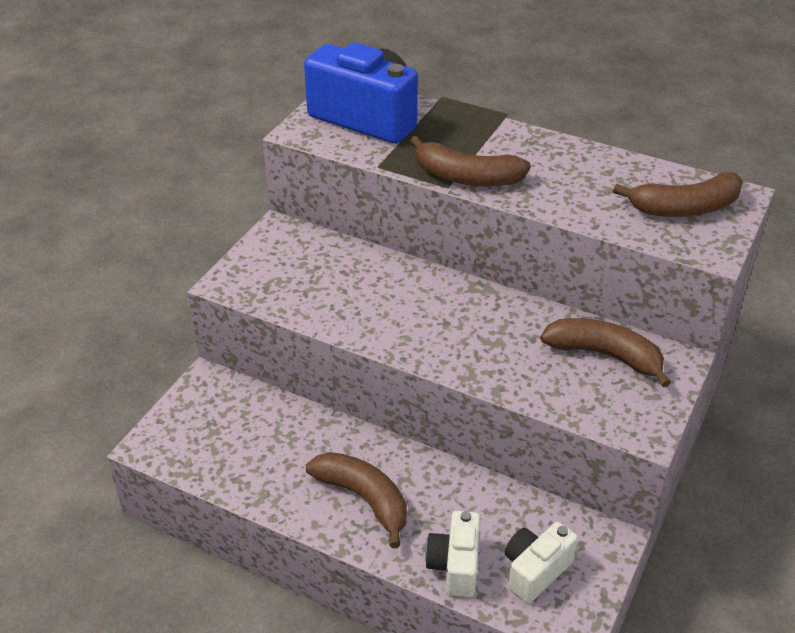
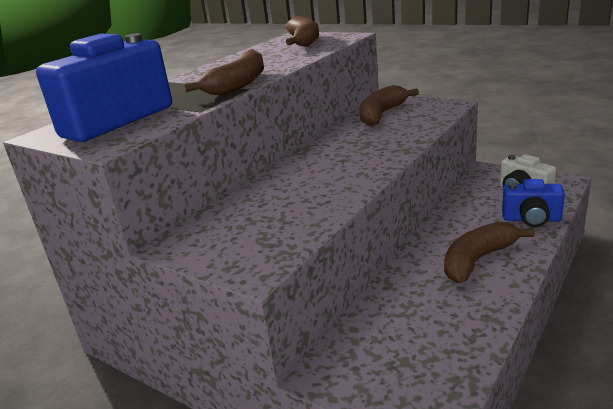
camera: 80 degrees left, 15 degrees down
(455, 565) = (531, 219): white camera -> blue camera

